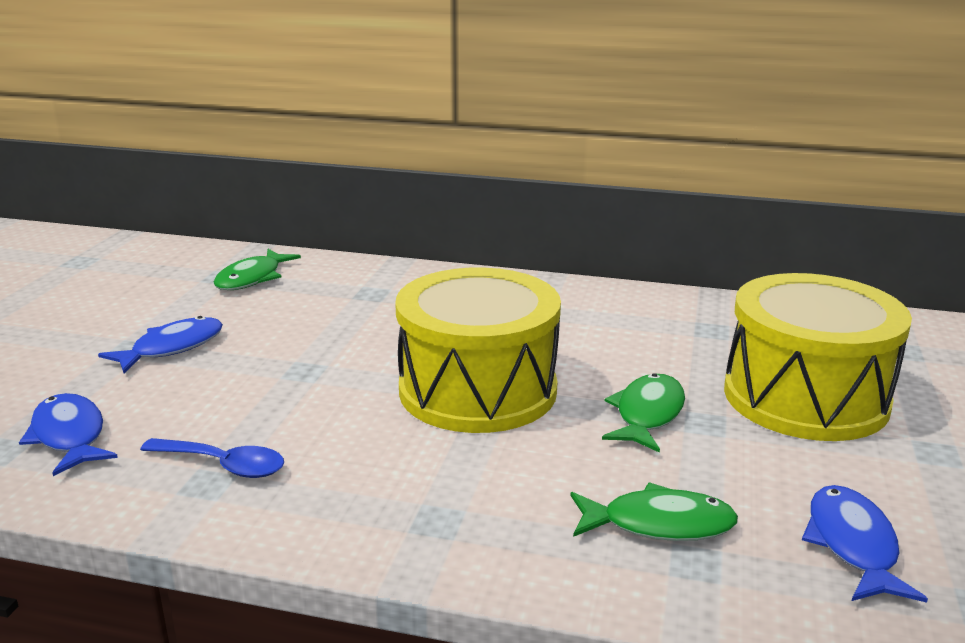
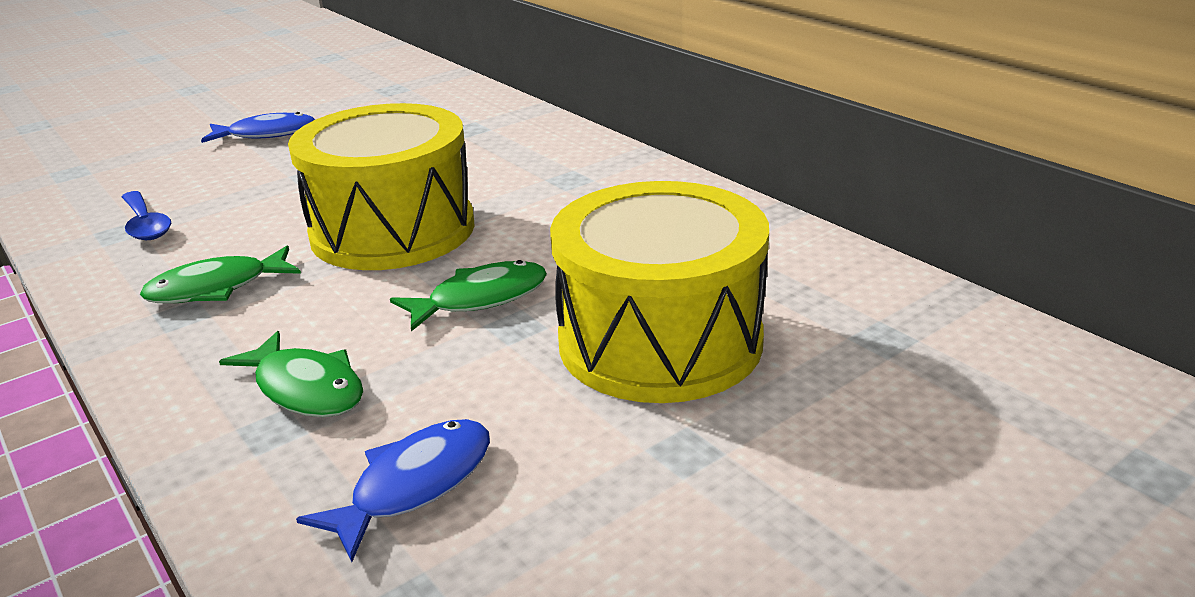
camera: 40 degrees right, 5 degrees up
(69, 436) = (112, 176): blue fish -> none
(252, 278) = (409, 96): green fish -> green fish (216, 288)

